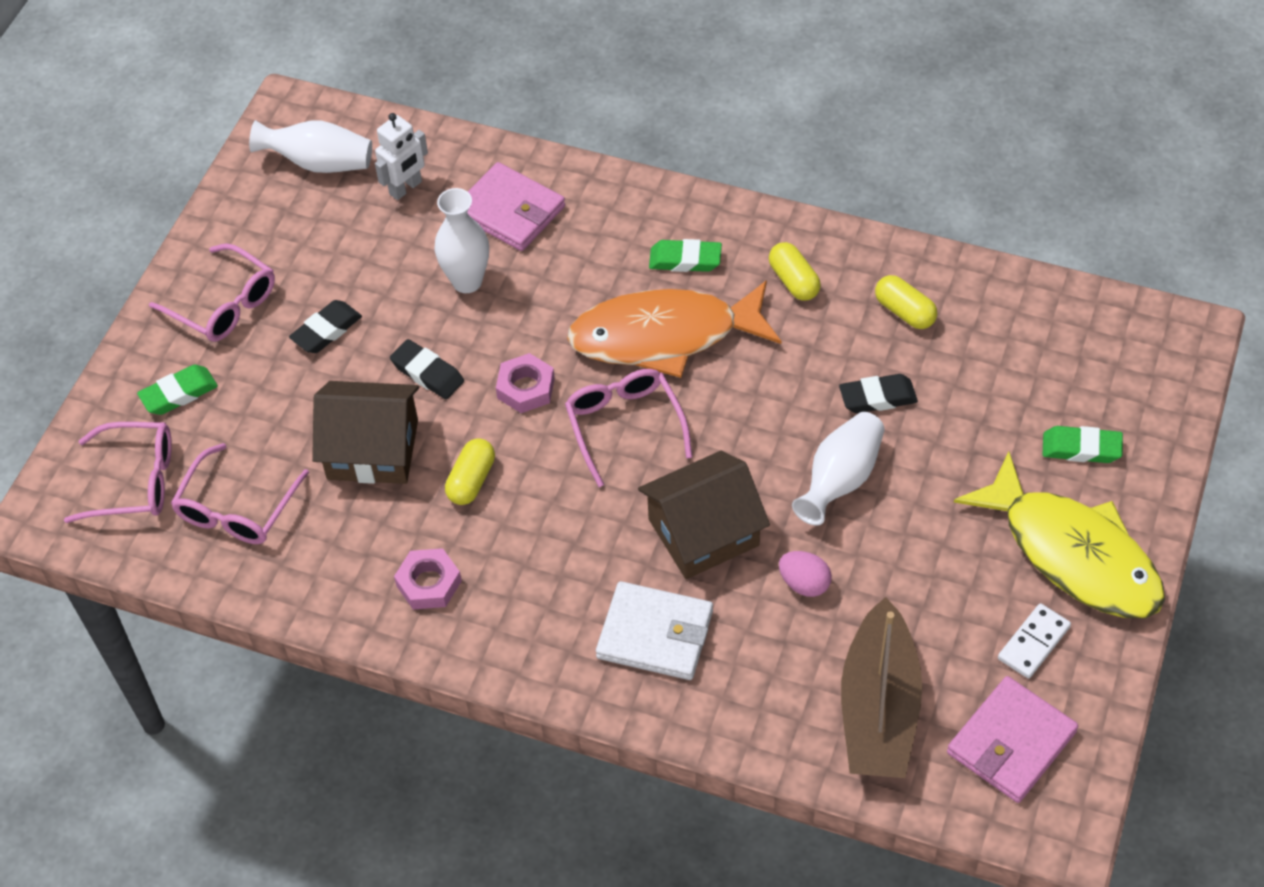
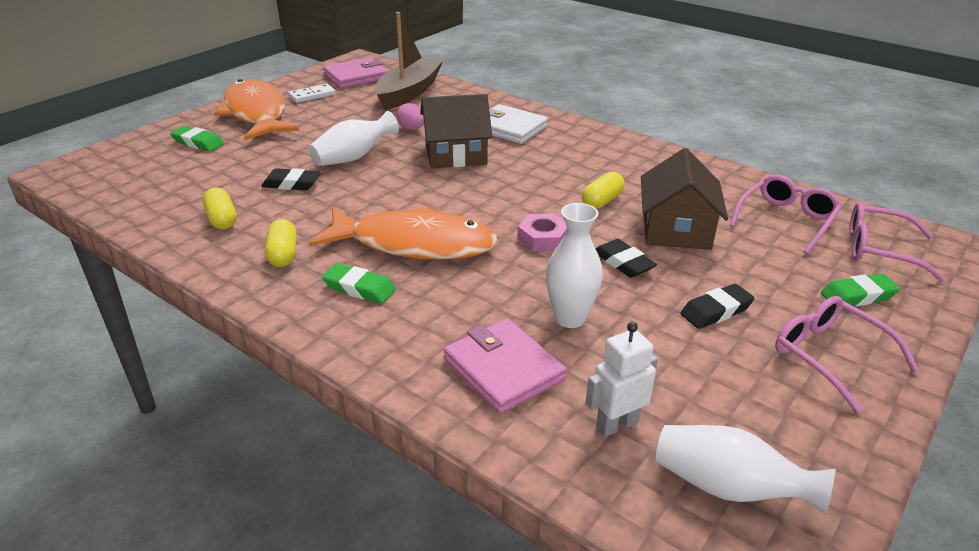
camera: 165 degrees left, 20 degrees down
(373, 449) = (676, 229): brown house -> brown house turned 75 degrees clockwise
(429, 583) = (643, 166): pink nut -> none
(624, 425) = (477, 205): pink glasses -> none
(1072, 554) = (256, 113): yellow fish -> orange fish

